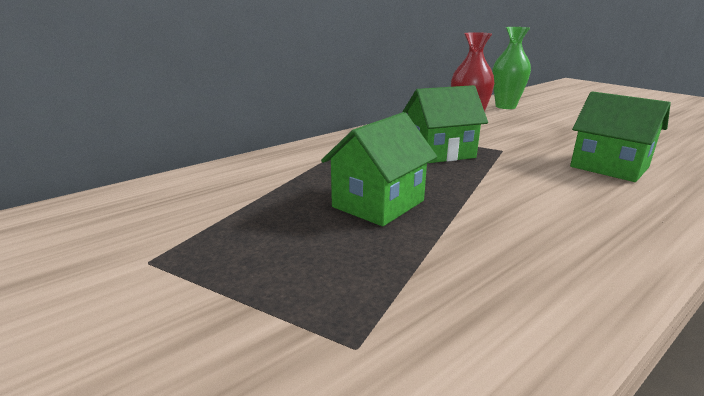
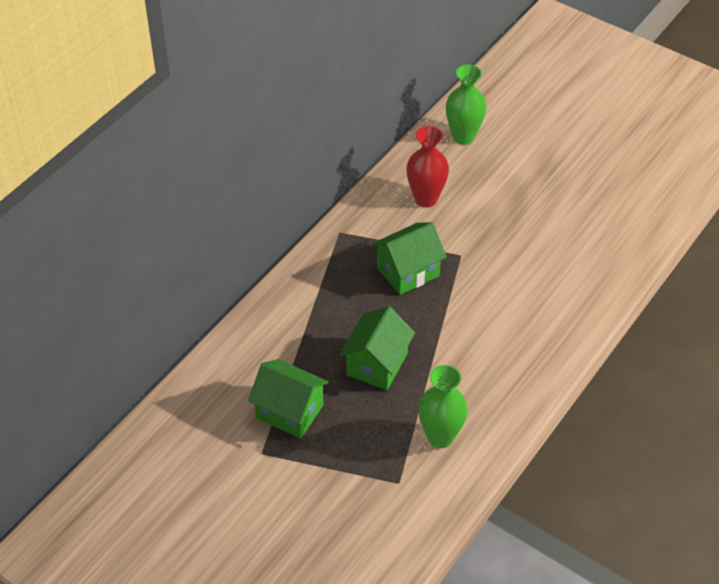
camera: 15 degrees left, 25 degrees up
(460, 290) = (440, 437): none -> green vase
(609, 167) = (544, 272): green house -> green house (289, 411)

